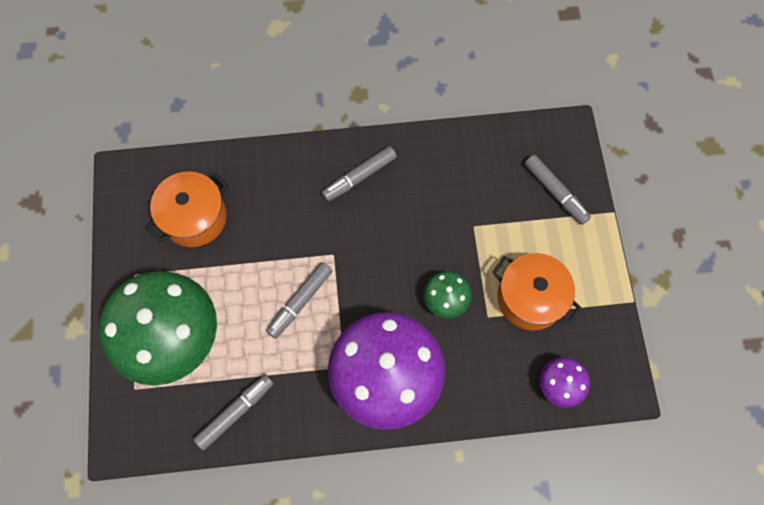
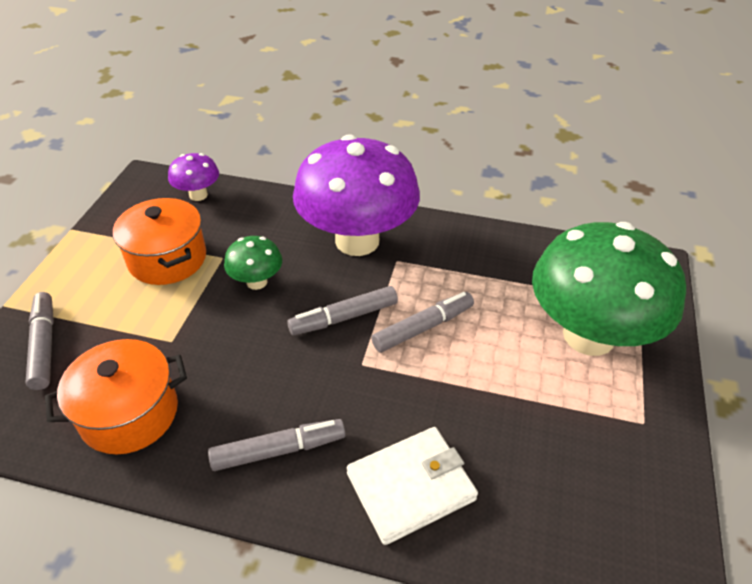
camera: 160 degrees left, 25 degrees down
(195, 218) = (546, 473): orange pot -> orange pot (129, 413)
(236, 412) = (523, 256): grey marker -> grey marker (343, 317)
(273, 182) = (411, 487): none -> white wallet

